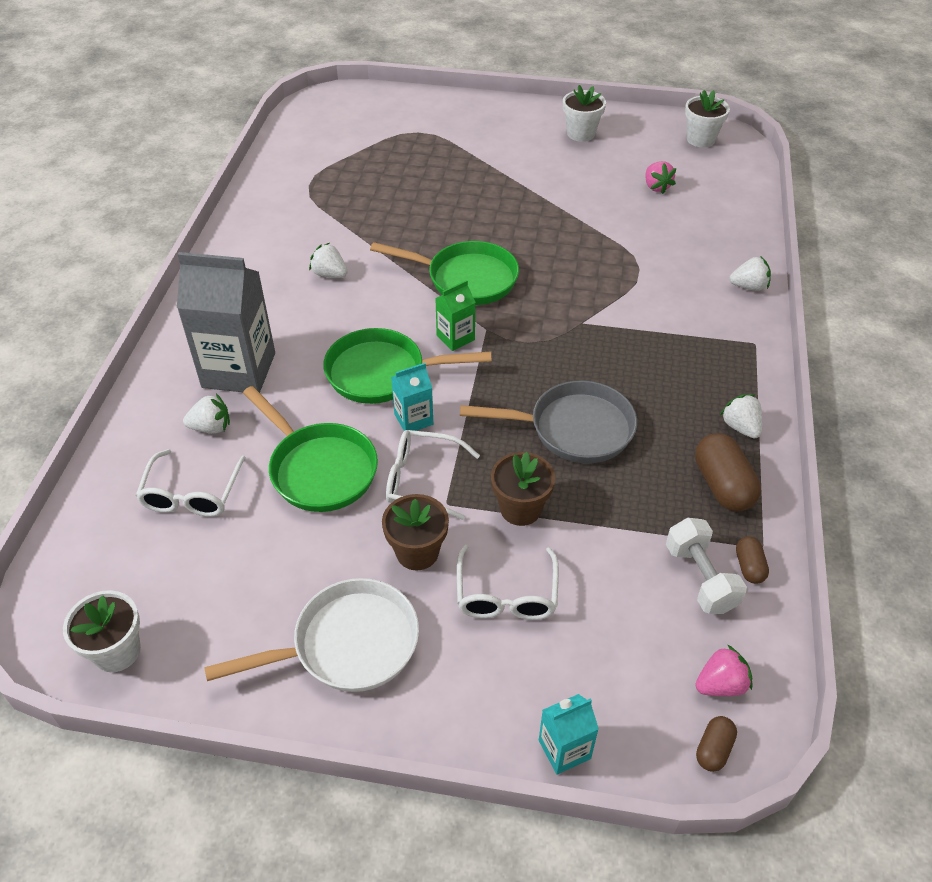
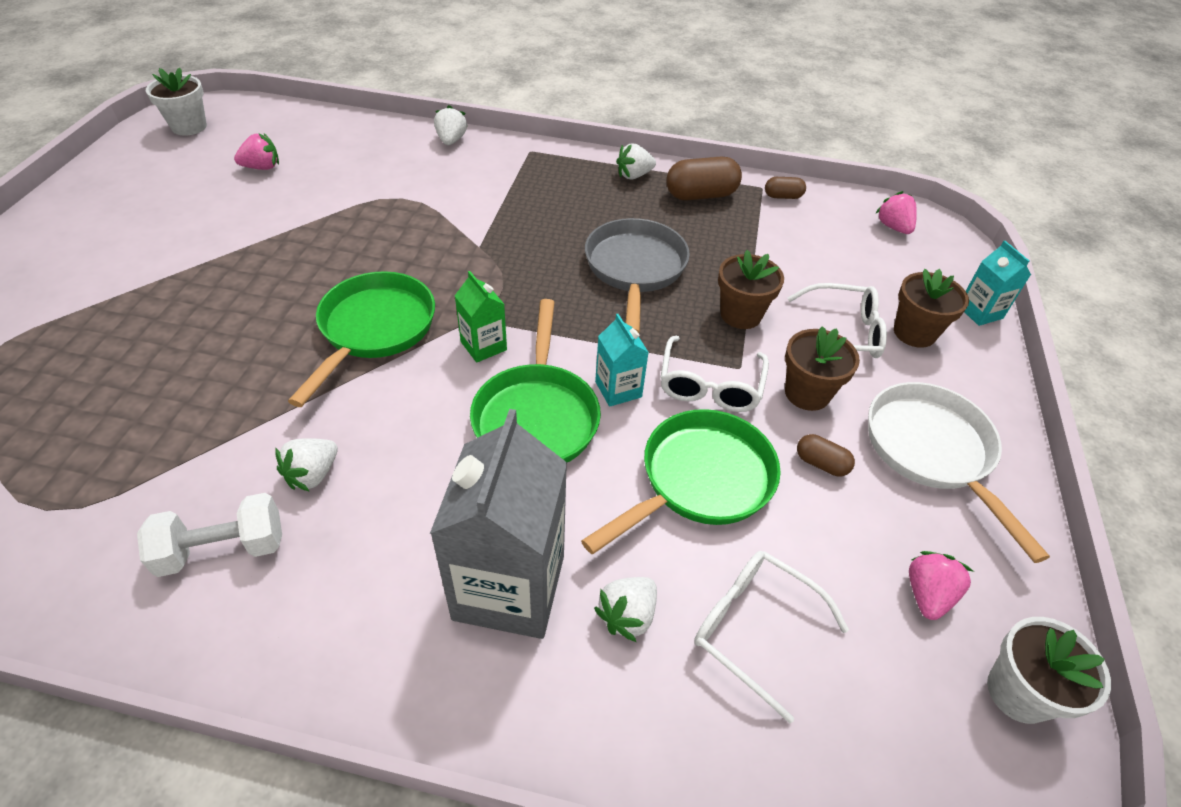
camera: 90 degrees left, 0 degrees up
(192, 494) = (754, 629): white glasses -> white glasses turned 150 degrees counterclockwise
(203, 607) = (927, 594): none -> pink strawberry
(211, 427) = (627, 615): white strawberry -> white strawberry turned 135 degrees counterclockwise
(516, 665) = (914, 333): none -> brown flower pot
(581, 133) = (112, 206): white flower pot -> none
(700, 578) = (799, 221): white dumbbell -> white dumbbell (223, 549)
(713, 749) = (947, 239): brown capsule -> brown capsule (821, 463)

